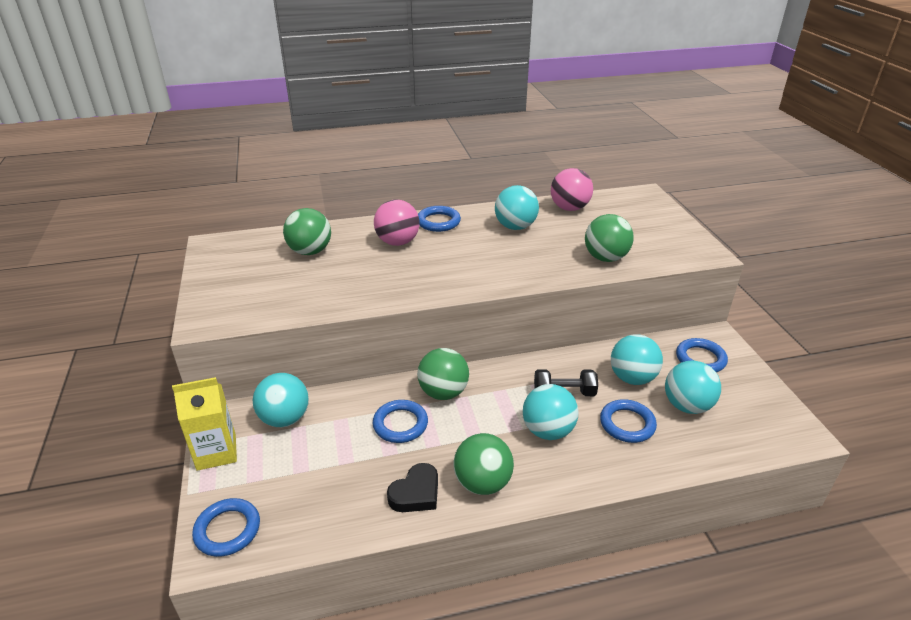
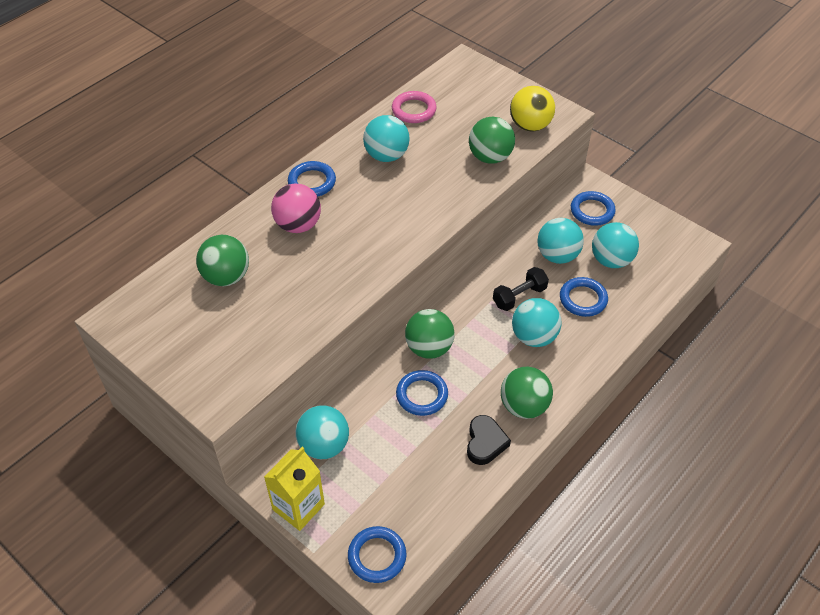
camera: 35 degrees left, 15 degrees up
(569, 208) = (414, 110): pink ball -> pink ring
(666, 250) = (530, 125): none -> yellow ball

